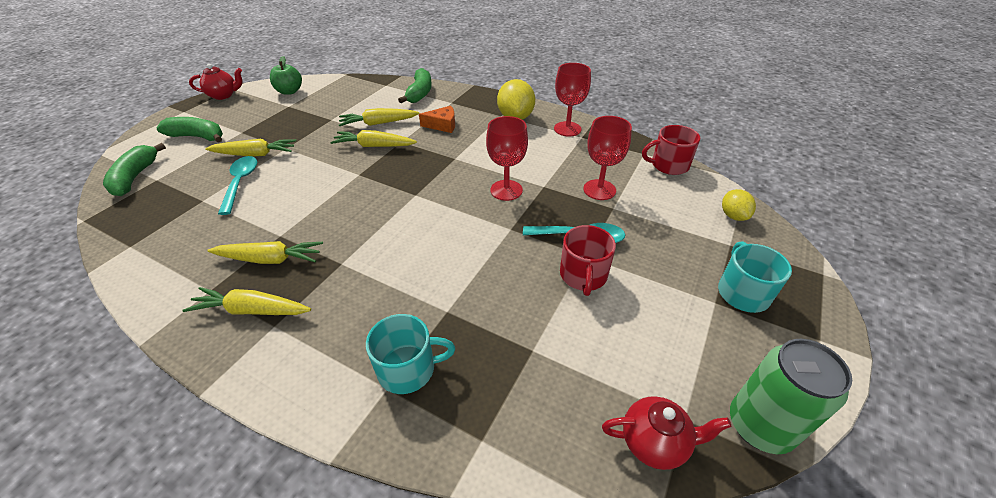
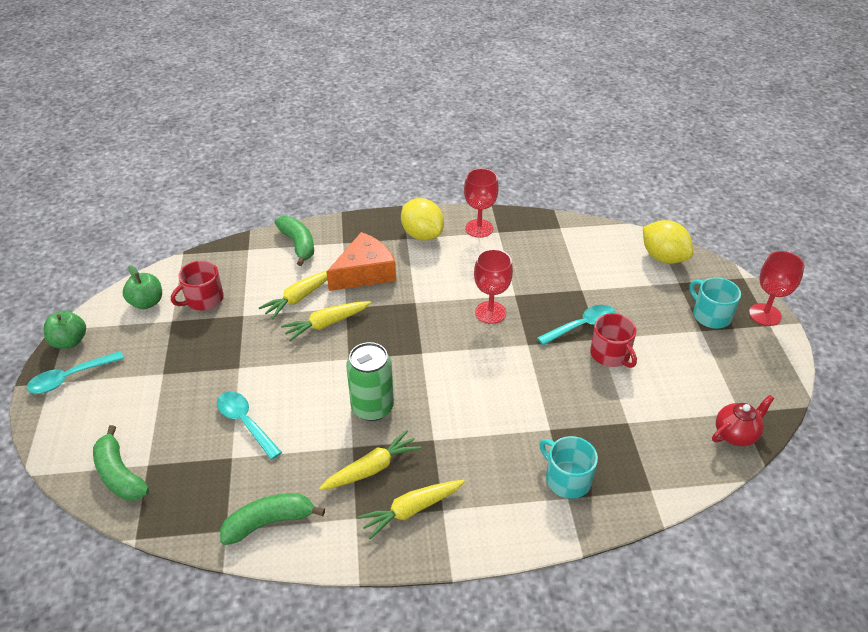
camera: 35 degrees left, 0 degrees up
(195, 113) = (70, 378): none -> turquoise spoon
(198, 137) = (120, 401): green banana -> green banana (269, 522)
(224, 95) = (69, 341): red teapot -> green apple
(255, 154) = (216, 389): yellow carrot -> none
(408, 369) = (567, 479): turquoise mug -> turquoise mug turned 90 degrees counterclockwise
(442, 125) = (365, 272): orange cheese -> orange cheese, size x1.75
(599, 190) = (558, 278): red goblet -> red goblet (765, 314)
(668, 165) = (587, 231): red mug -> red mug (203, 299)
(733, 216) = (663, 257): yellow lemon -> yellow lemon, size x1.71
(759, 426) = (776, 394): green can -> green can (372, 407)

